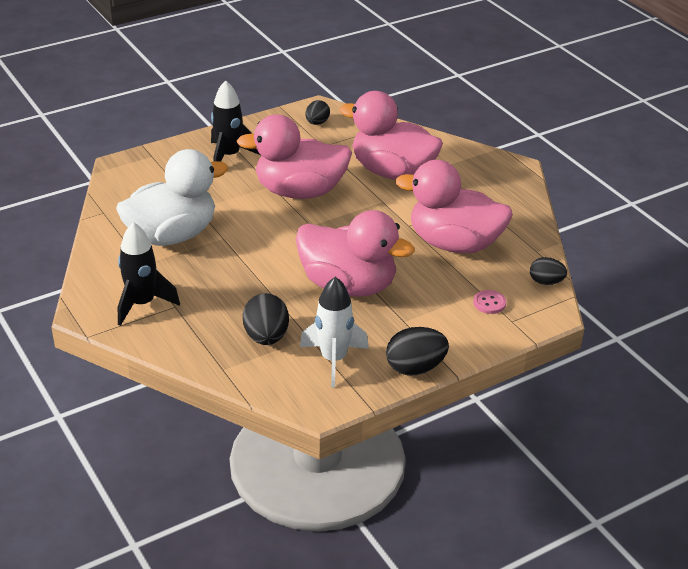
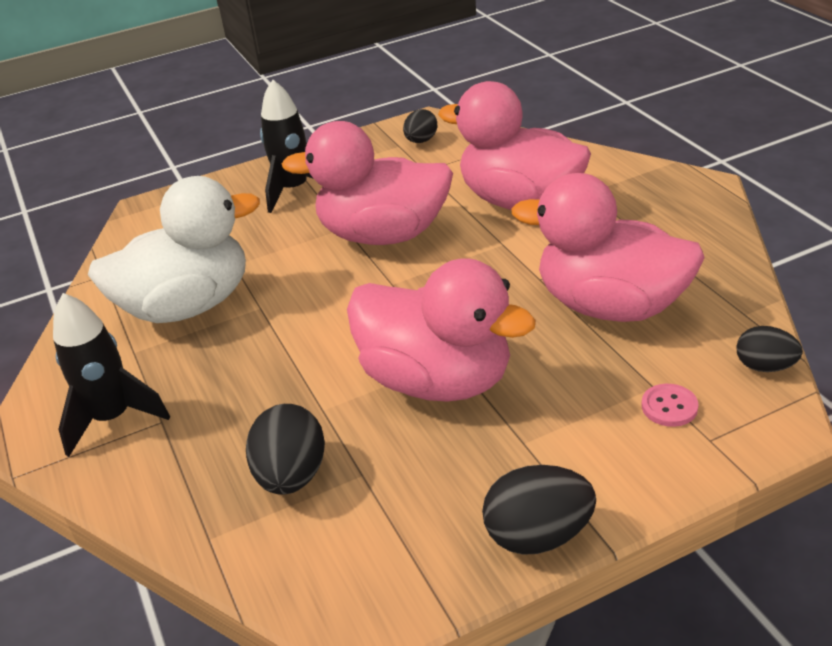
camera: 10 degrees right, 0 degrees up
(333, 360) = (397, 519): white rocket -> none

